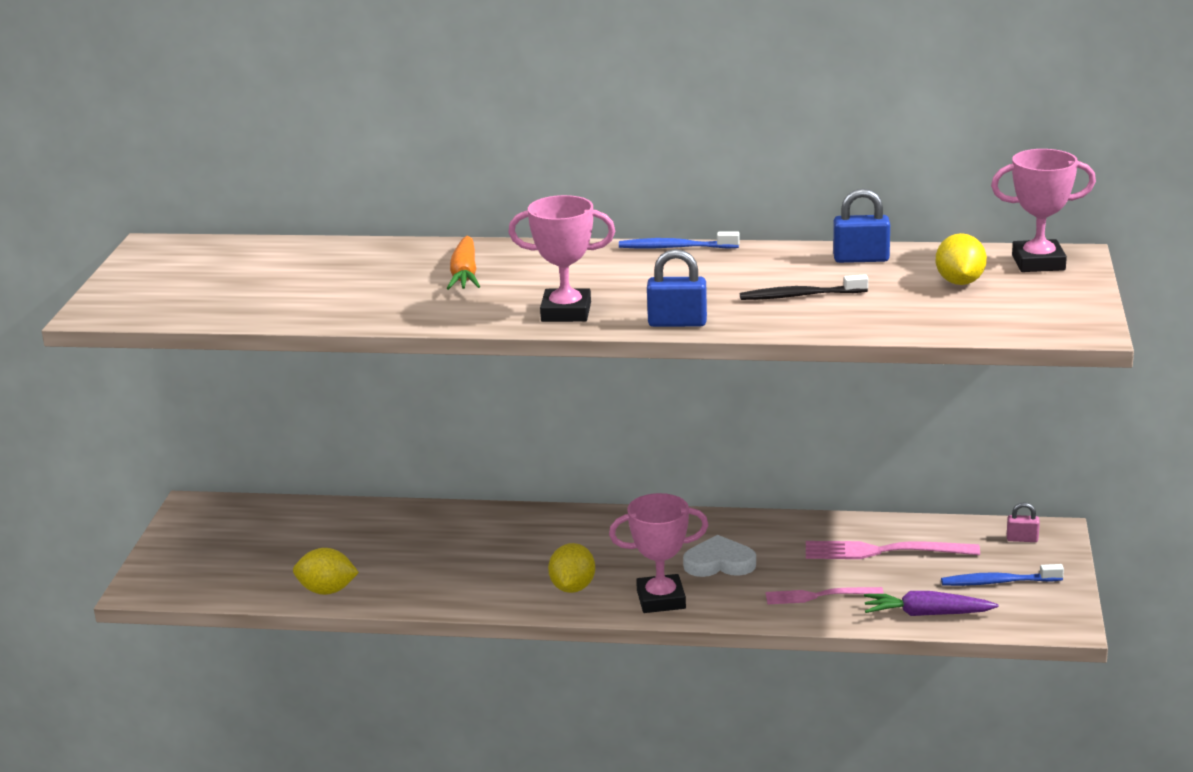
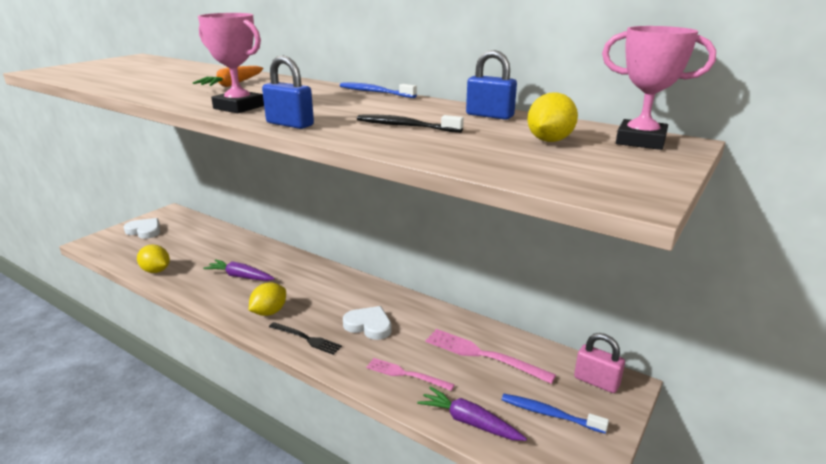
camera: 25 degrees right, 0 degrees up
(204, 546) = (144, 231): none -> white heart
(468, 560) = (240, 276): none -> purple carrot
(661, 599) = (306, 339): pink trophy -> black fork
(1022, 539) = (596, 381): pink padlock -> pink padlock, size x1.67

